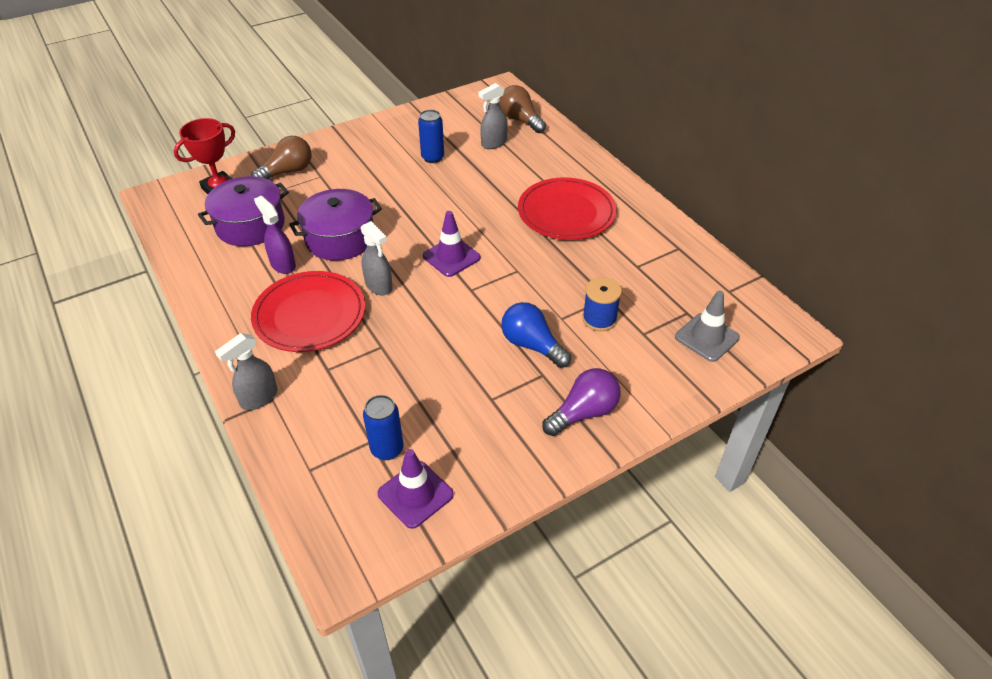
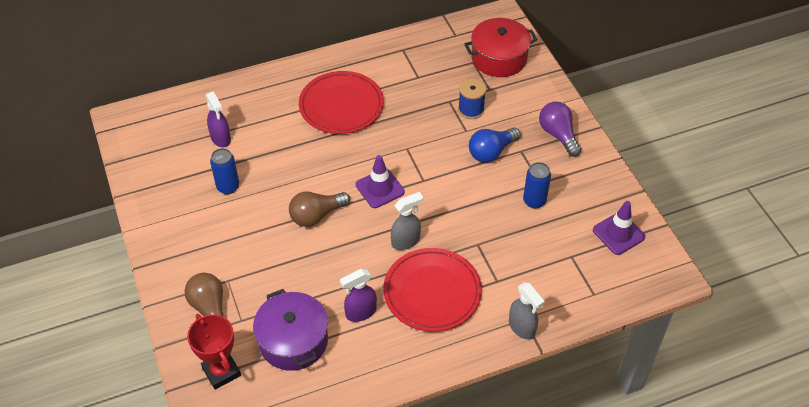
camera: 80 degrees left, 5 degrees up
(340, 238) = (334, 267): purple pot -> none
(387, 449) = (579, 247): blue can -> blue can (534, 201)
(493, 143) = (221, 138): grey spray bottle -> purple spray bottle
(520, 120) = (188, 113): brown light bulb -> brown light bulb (316, 215)
(707, 337) = (499, 58): grey traffic cone -> red pot

